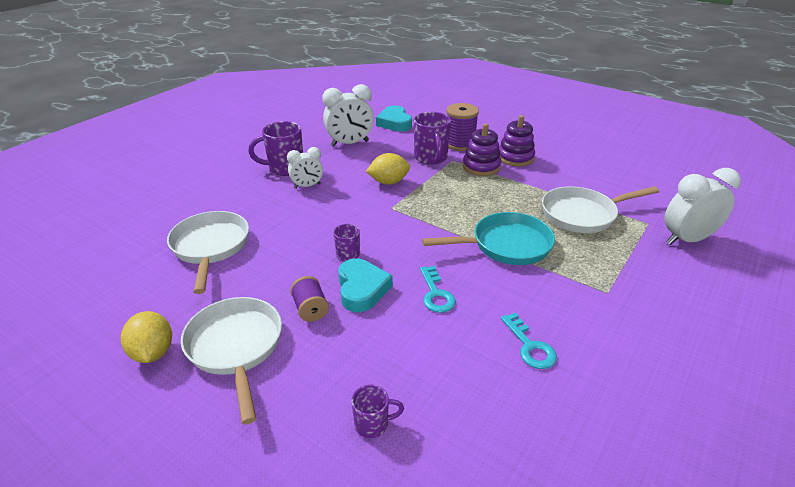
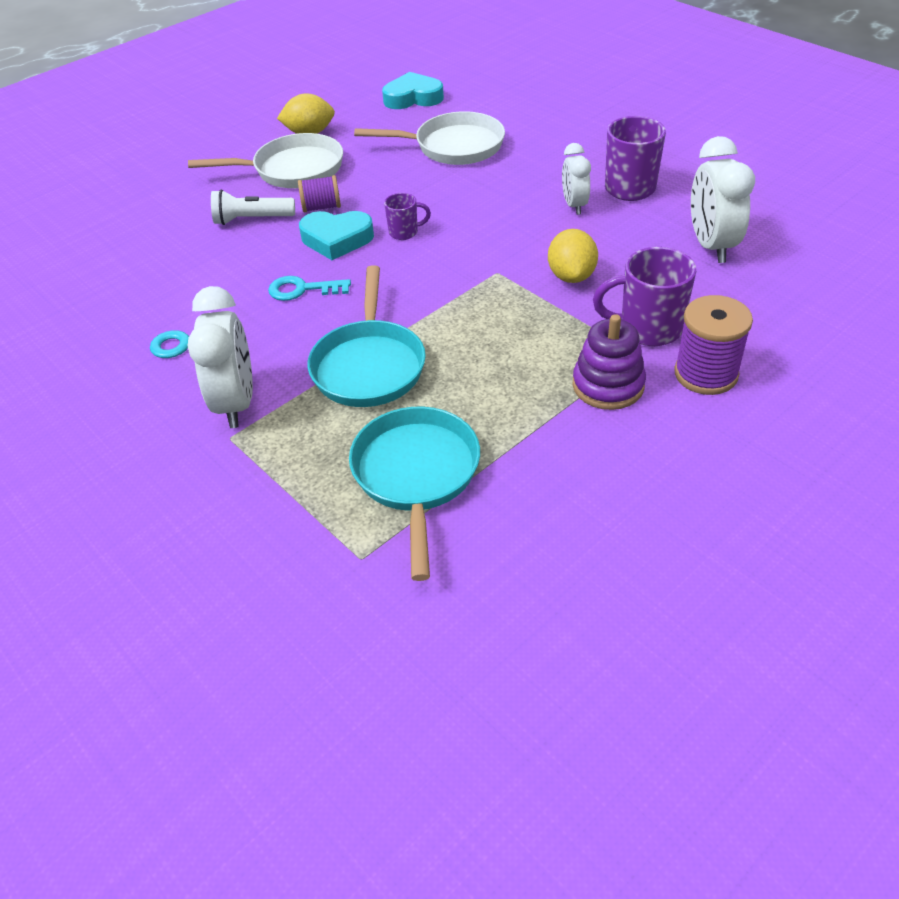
camera: 105 degrees right, 10 degrees up
(334, 356) = (251, 219): none -> white flashlight
(373, 424) = (164, 236): purple mug -> none
(394, 123) = (804, 301): turquoise heart -> turquoise heart (413, 98)
(515, 158) = (639, 440): purple stacking toy -> none
(582, 214) = (416, 475): white pan -> turquoise pan
(687, 239) = (295, 593): white clock -> white clock (236, 403)

